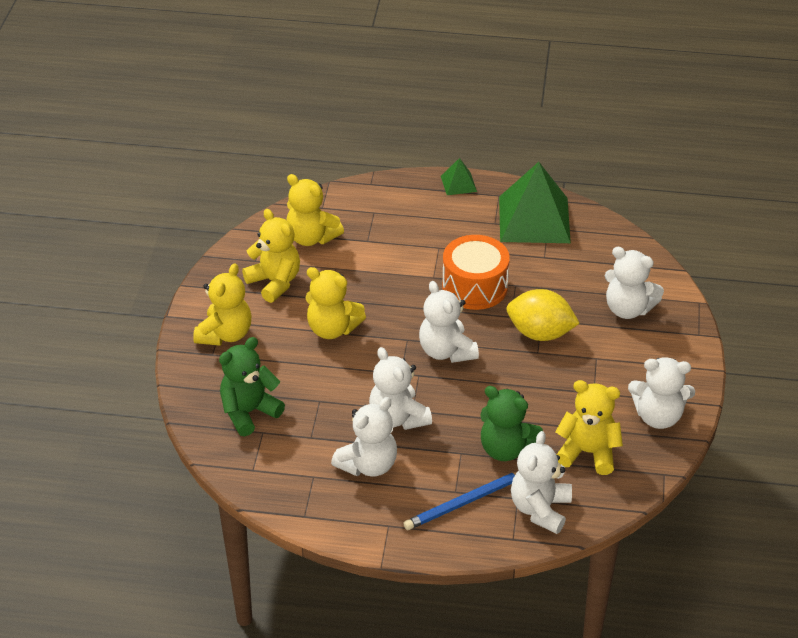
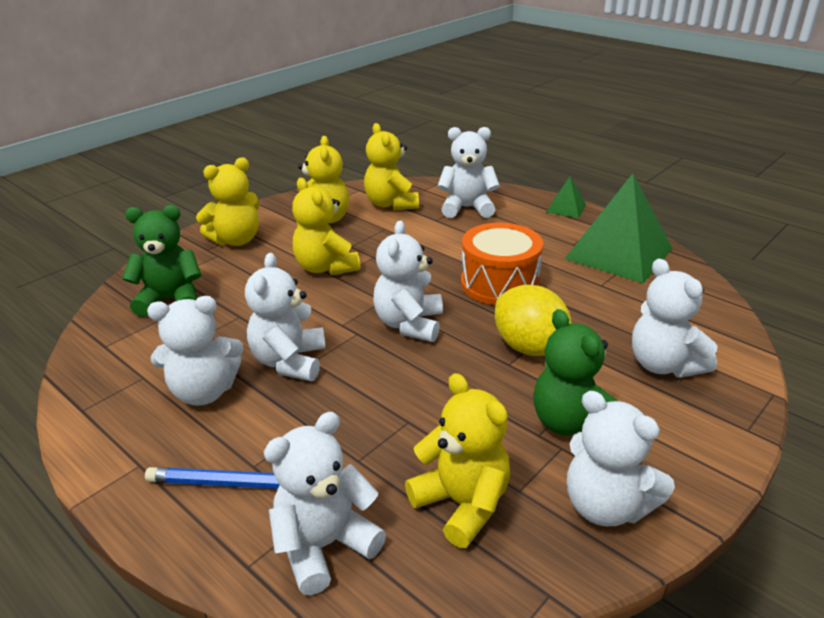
camera: 35 degrees right, 10 degrees down
(380, 216) = (467, 208): none -> white teddy bear
(506, 449) = (364, 447): green teddy bear -> green teddy bear (571, 423)

